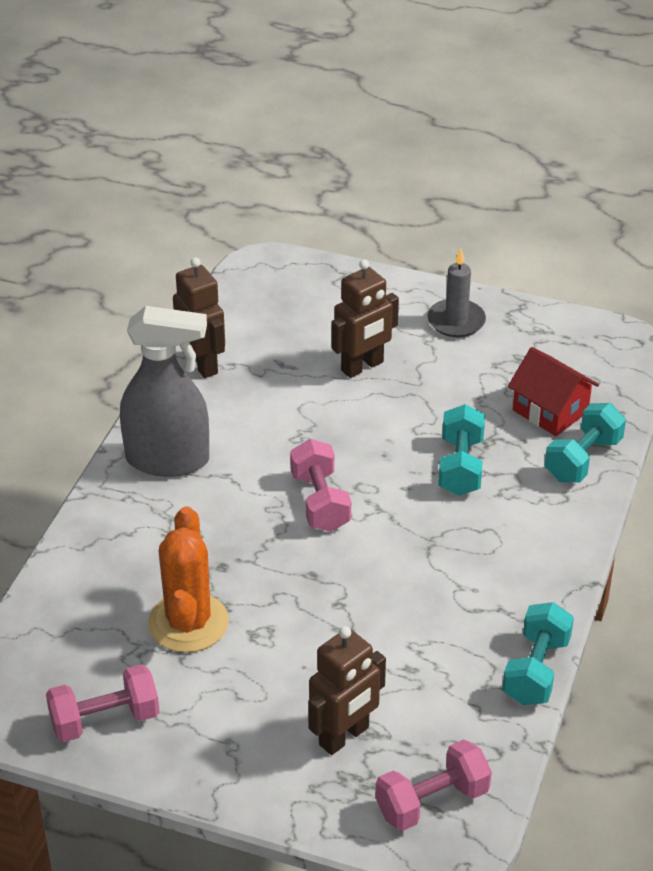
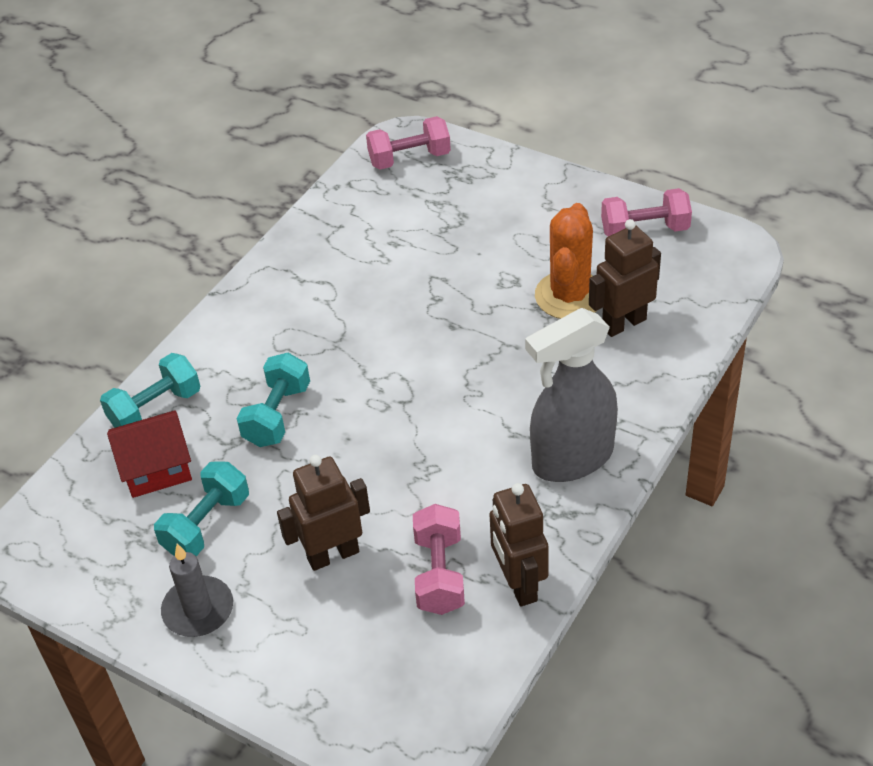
camera: 165 degrees left, 5 degrees up
(168, 460) = (572, 458): grey spray bottle -> grey spray bottle turned 45 degrees counterclockwise
(320, 502) = (427, 393): pink dumbbell -> pink dumbbell (439, 574)
(344, 736) = (460, 202): brown robot -> brown robot (623, 323)
(536, 670) = (295, 232): turquoise dumbbell -> turquoise dumbbell (206, 524)
(550, 411) = (156, 468): red house -> red house turned 75 degrees counterclockwise

